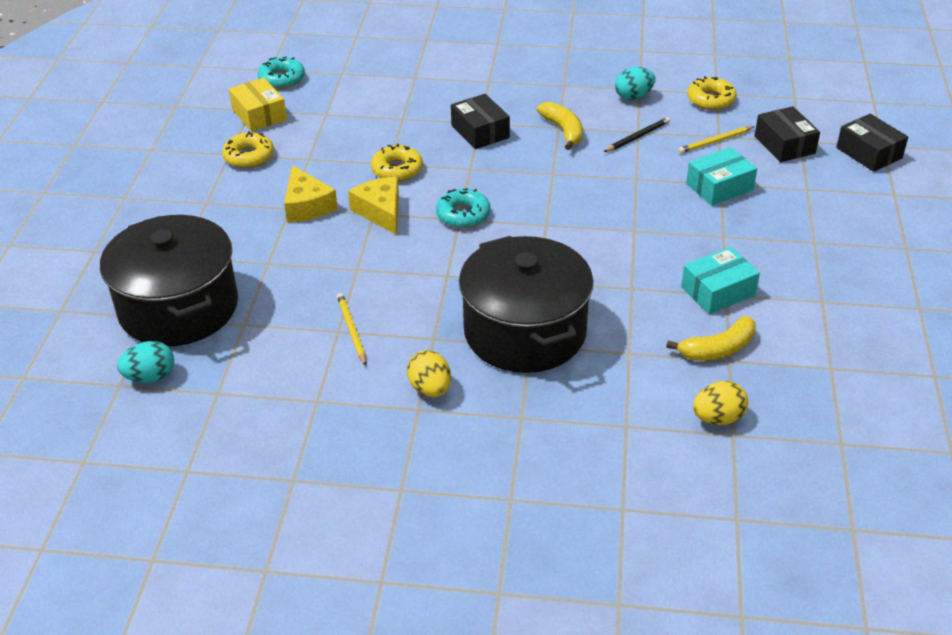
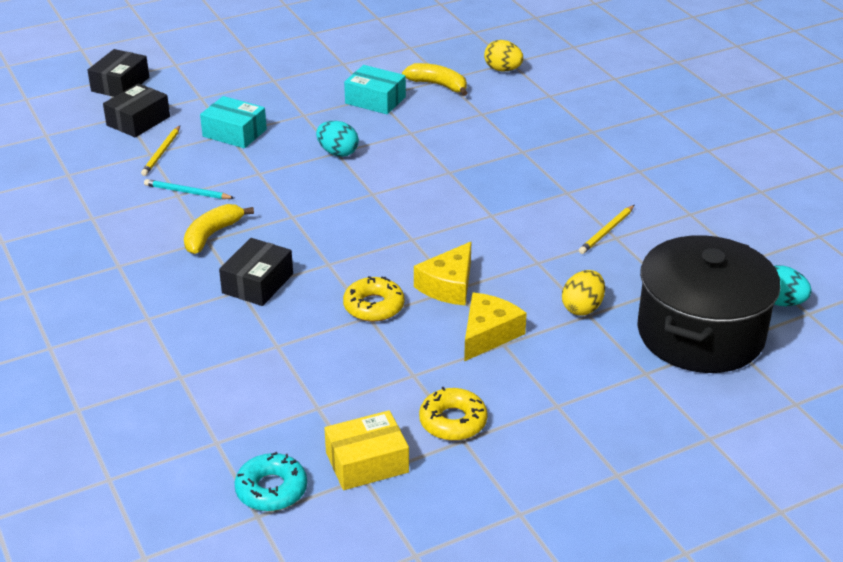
camera: 125 degrees left, 5 degrees down
(259, 114) = (367, 462): yellow box -> yellow box turned 45 degrees clockwise
(430, 389) = (615, 173): yellow egg -> yellow egg (582, 308)
(463, 215) = (403, 239): turquoise donut -> none
(525, 332) = (511, 158): black pot -> none
(633, 96) = (111, 216): turquoise egg -> turquoise egg (338, 153)
(638, 137) = (187, 192): black pencil -> turquoise pencil
(711, 100) = (84, 174): yellow donut -> none
(715, 142) = (162, 153): yellow pencil -> yellow pencil turned 75 degrees clockwise

